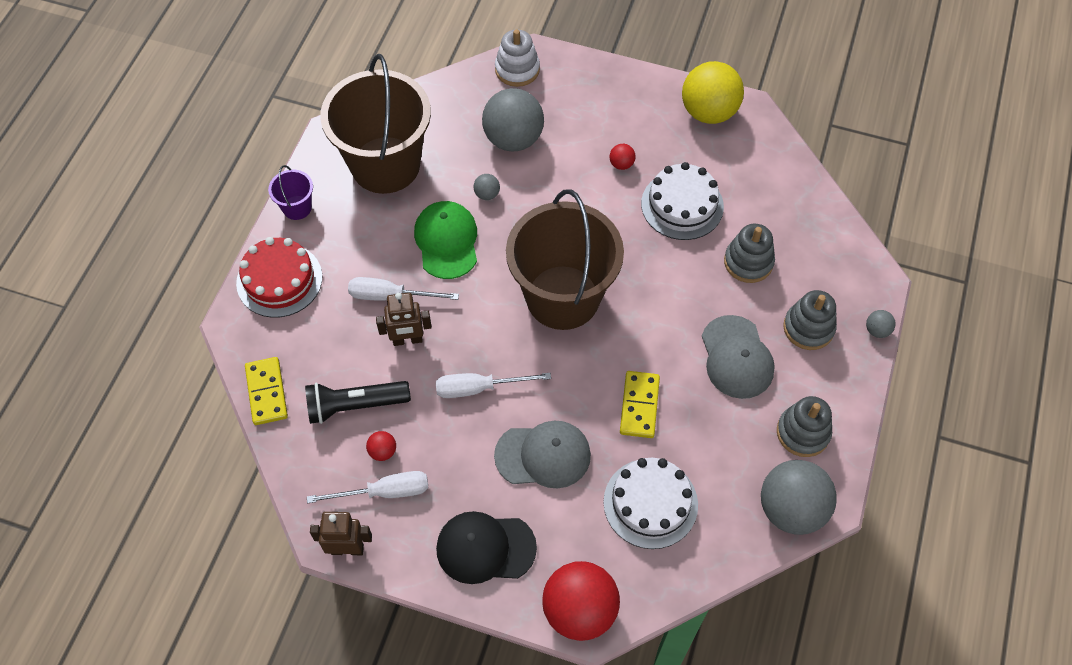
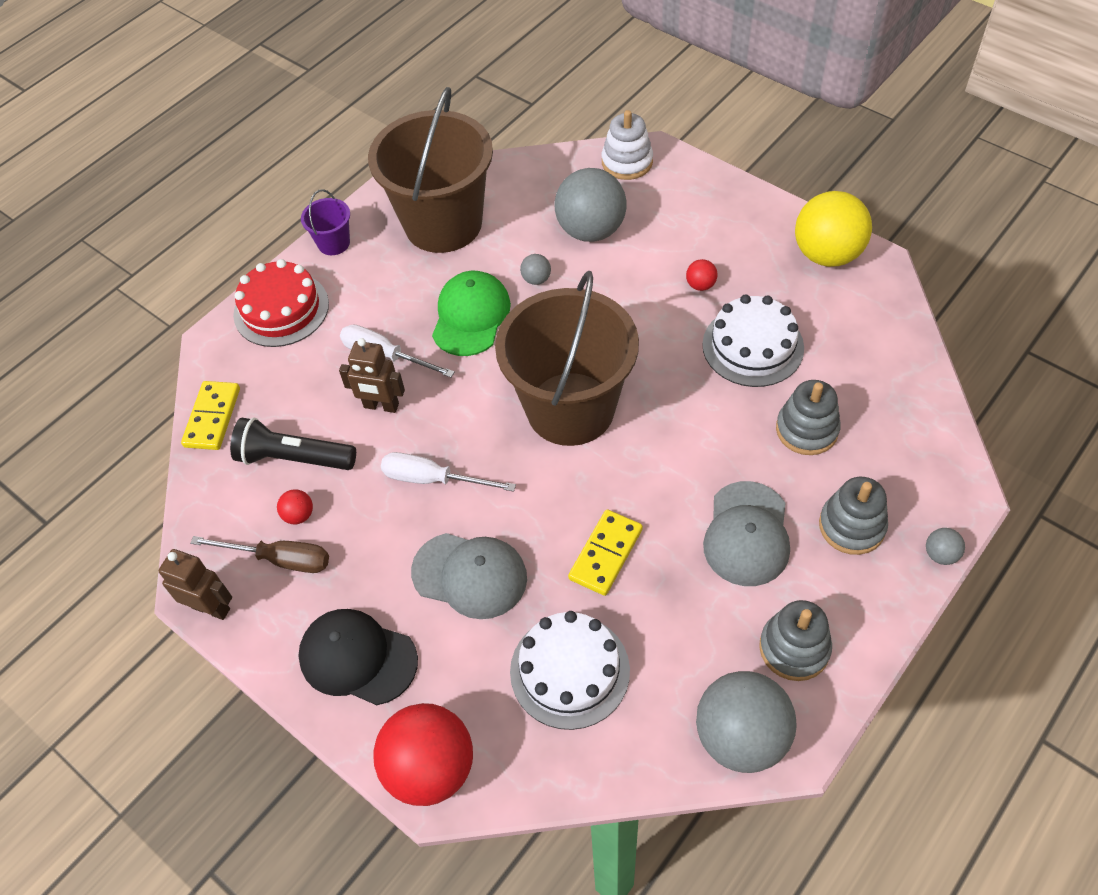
camera: 25 degrees right, 5 degrees down
(384, 492) = (279, 559): white screwdriver -> brown screwdriver

